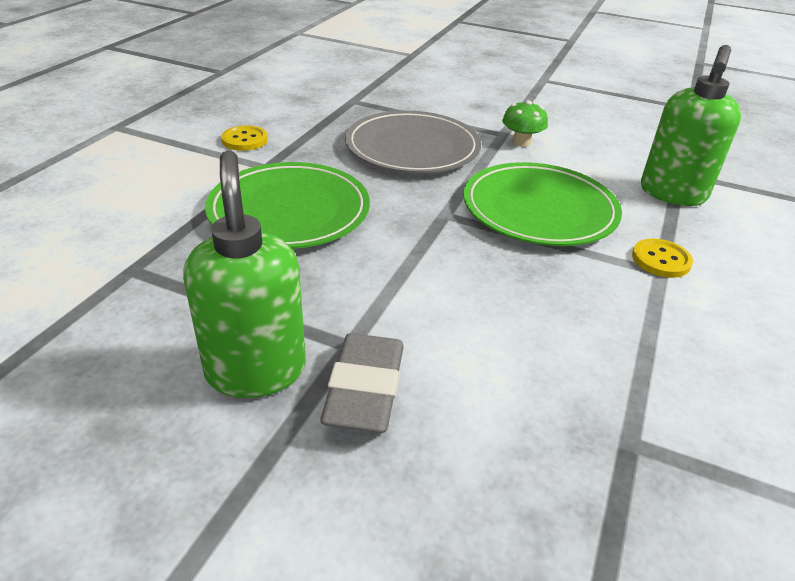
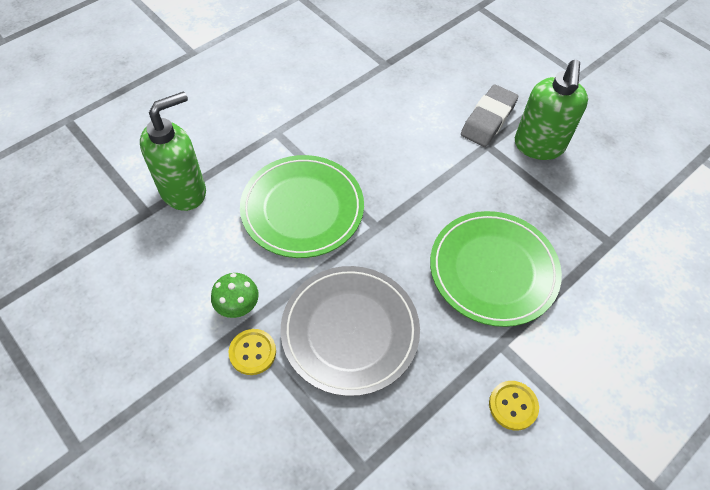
camera: 155 degrees left, 20 degrees up
(661, 260) = (266, 139): yellow button -> yellow button (252, 352)

